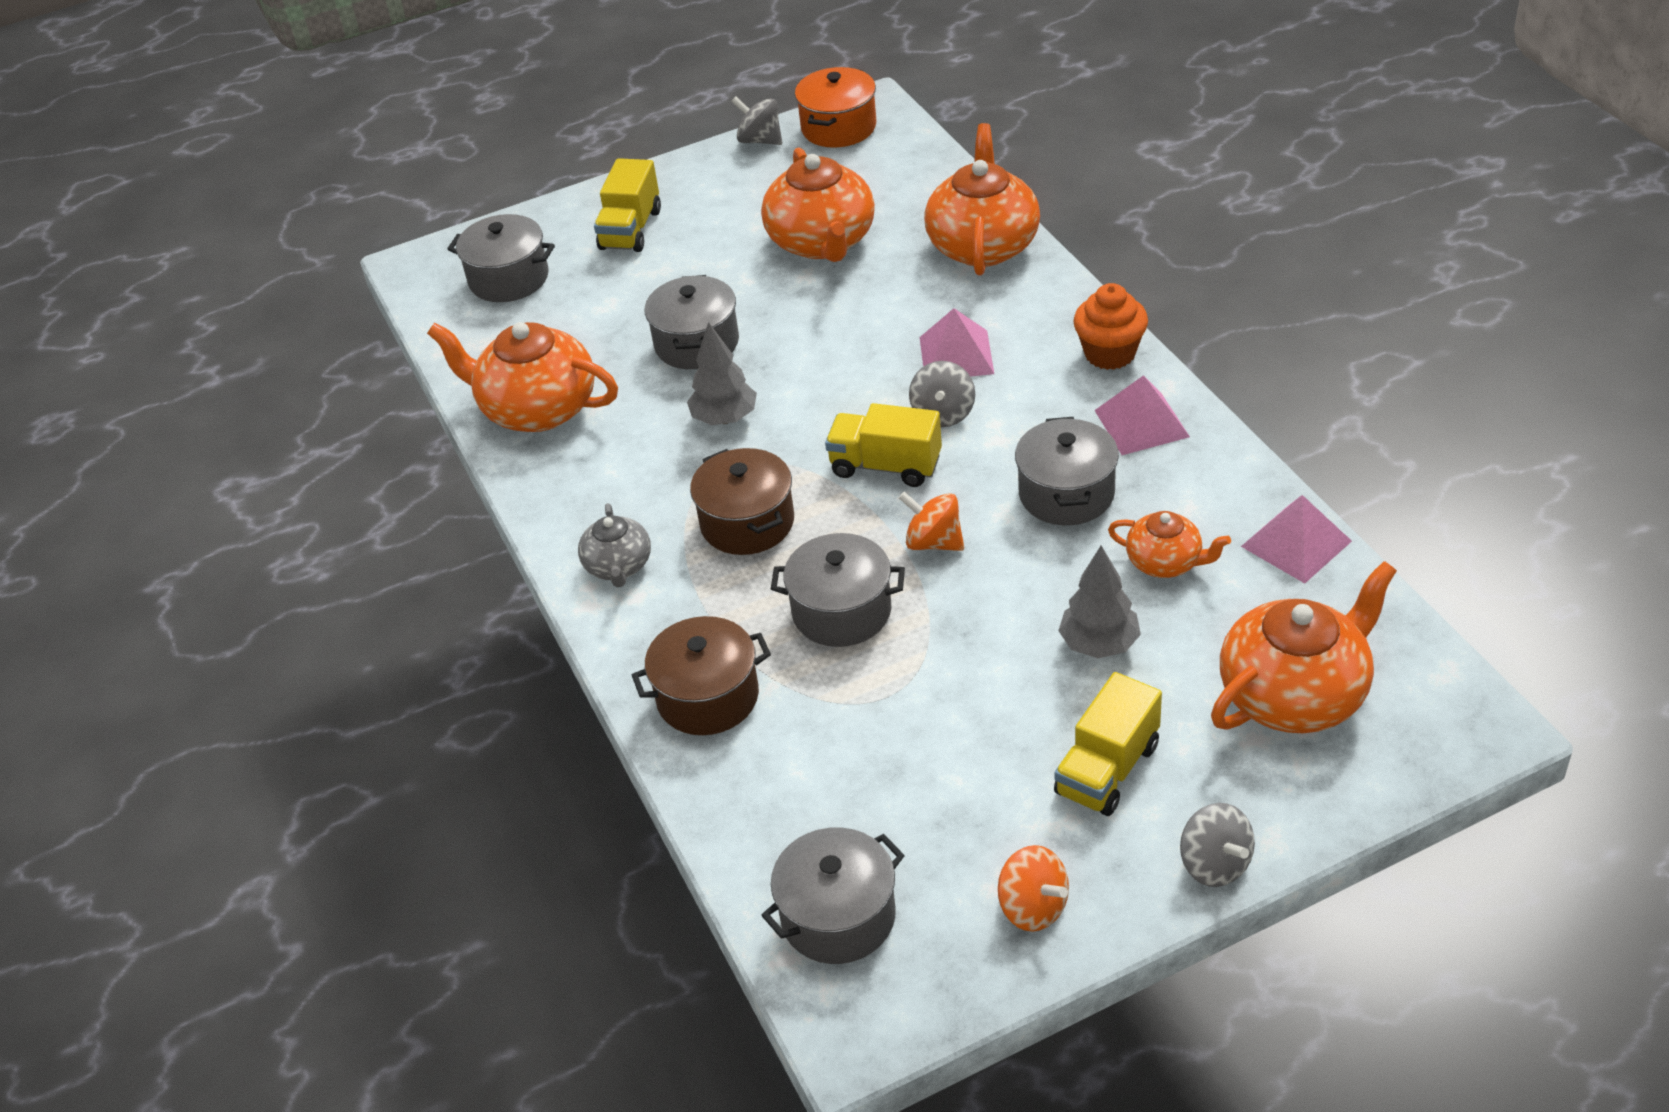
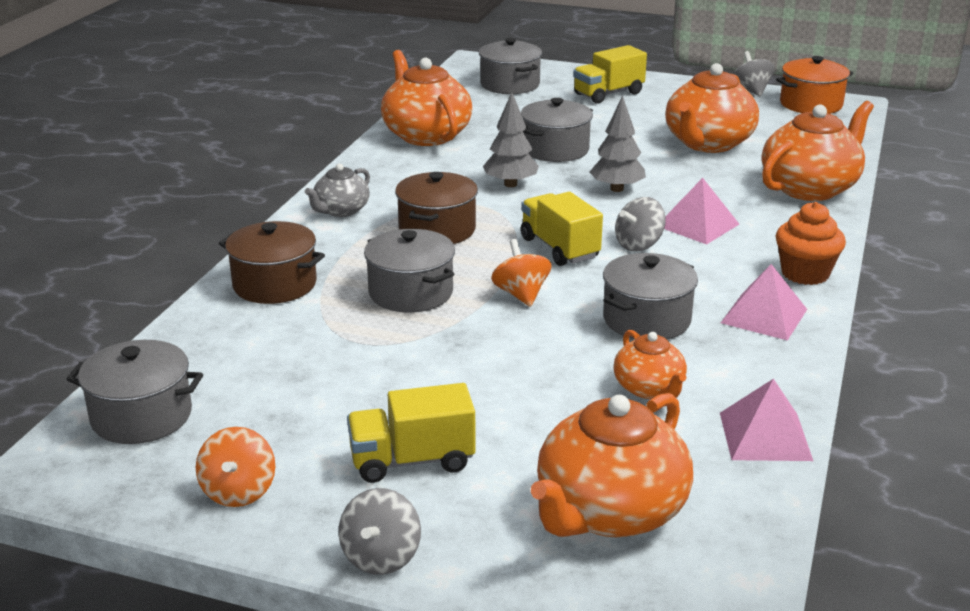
camera: 40 degrees right, 15 degrees down
(1099, 644) = (527, 399): grey tree -> grey tree (616, 189)
(1295, 695) = (609, 512): orange teapot -> orange teapot turned 120 degrees clockwise

